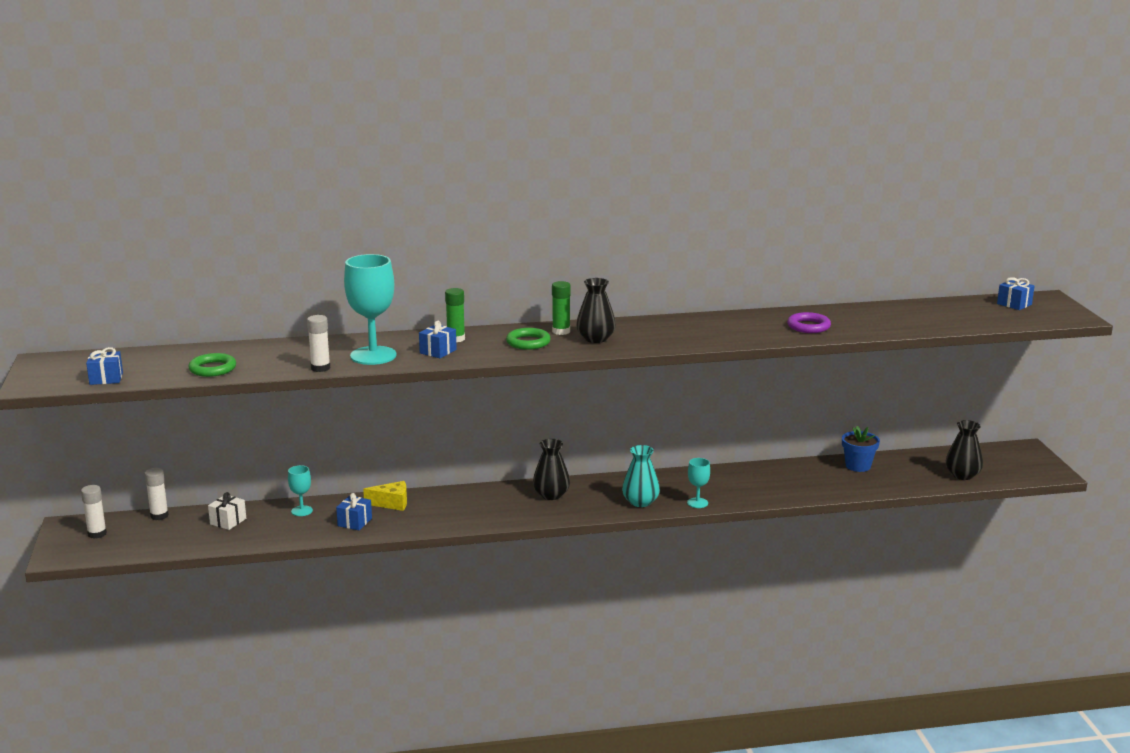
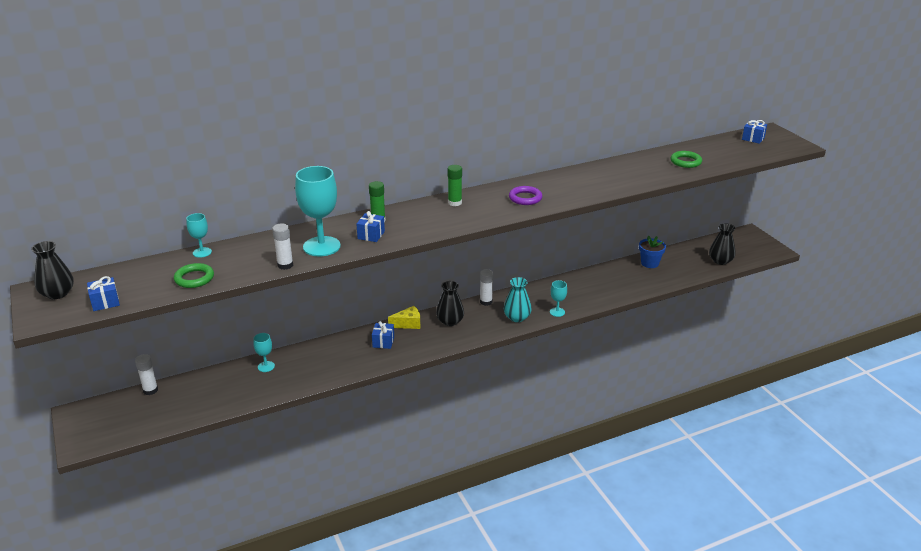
camera: 15 degrees left, 10 degrees up
(97, 534) = (104, 417): white glue stick -> white glue stick (486, 302)
(228, 521) = (210, 386): white gift -> none
(235, 347) = (202, 252): none -> turquoise goblet
(354, 522) = (312, 370): blue gift -> blue gift (383, 342)
(392, 503) = (334, 348): yellow cheese -> yellow cheese (408, 324)
(528, 342) = (436, 217): green ring -> green ring (685, 162)
(595, 339) = (485, 207): black vase -> black vase (57, 293)
(808, 326) = (629, 175): purple ring -> purple ring (525, 198)

